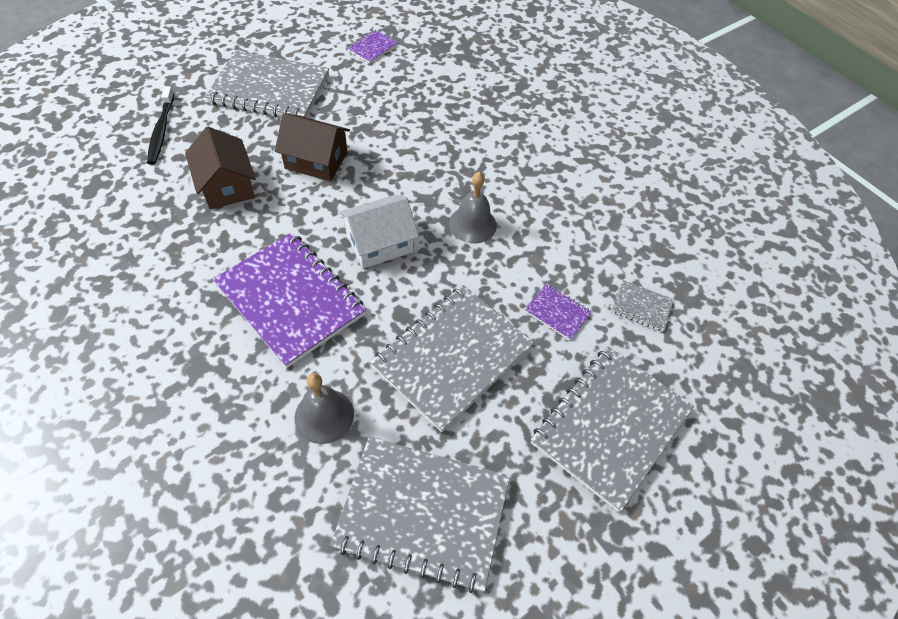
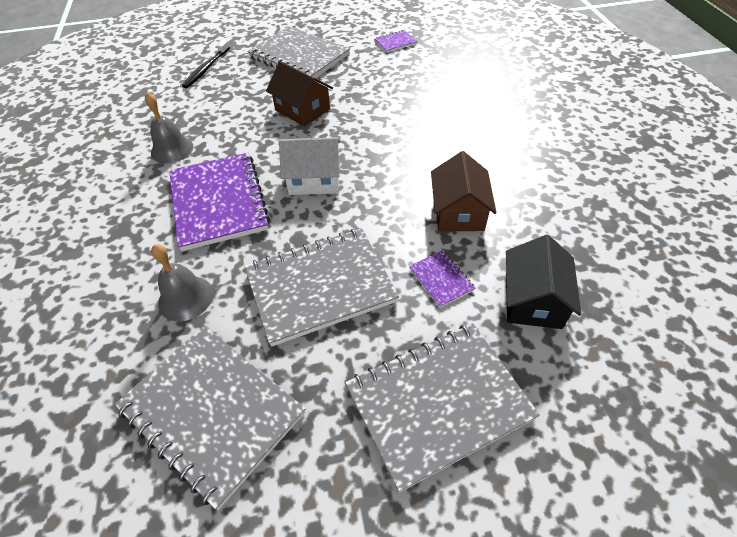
camera: 30 degrees right, 5 degrees down
(226, 185) = (226, 112): brown house -> brown house (458, 212)
(472, 224) = (403, 185): grey bell -> grey bell (172, 149)
(641, 306) = (533, 300): grey notebook -> black house

